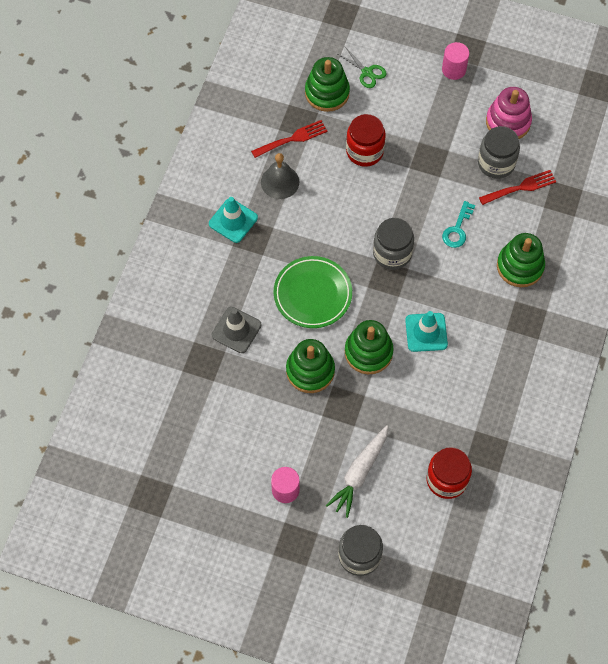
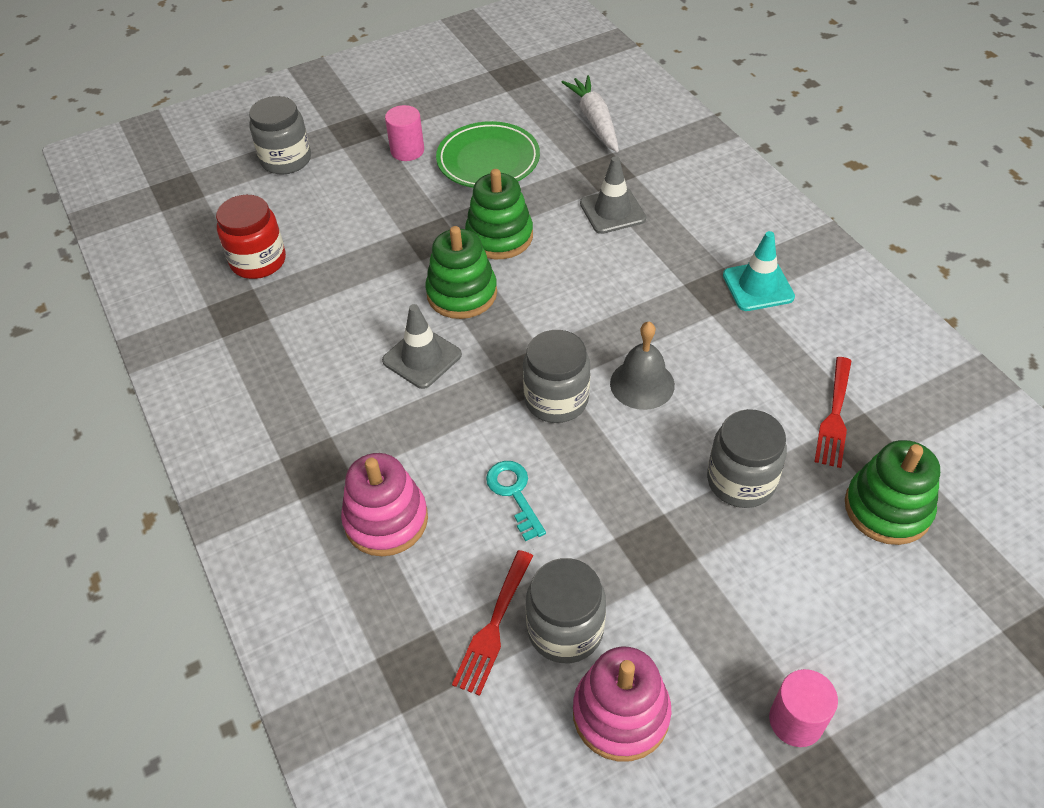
camera: 135 degrees right, 15 degrees down
(280, 182) = (774, 361): grey bell -> grey bell (642, 384)
(312, 294) = (585, 293): green plate -> green plate (488, 160)
(359, 473) = (353, 205): white carrot -> white carrot (594, 121)
(364, 151) = (741, 481): red jar -> grey jar
(367, 72) = (888, 588): green scissors -> none
(426, 332) = (422, 358): turquoise traffic cone -> grey traffic cone
(520, 266) = (386, 520): green stacking toy -> pink stacking toy

